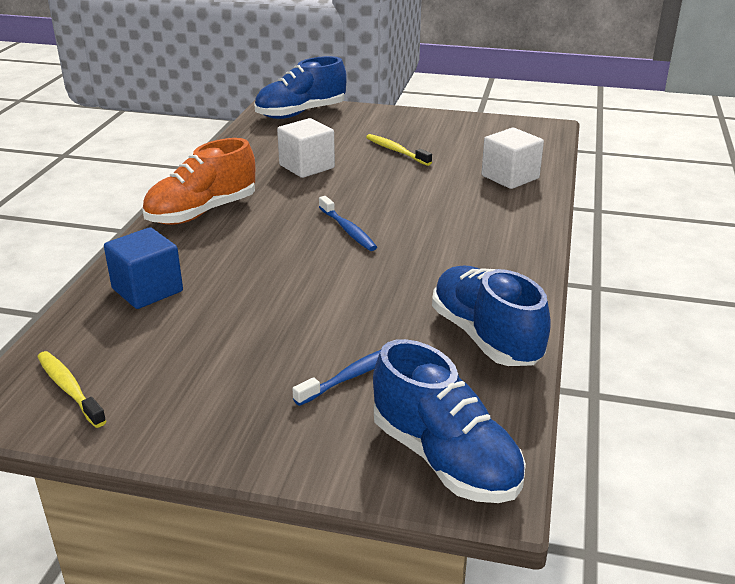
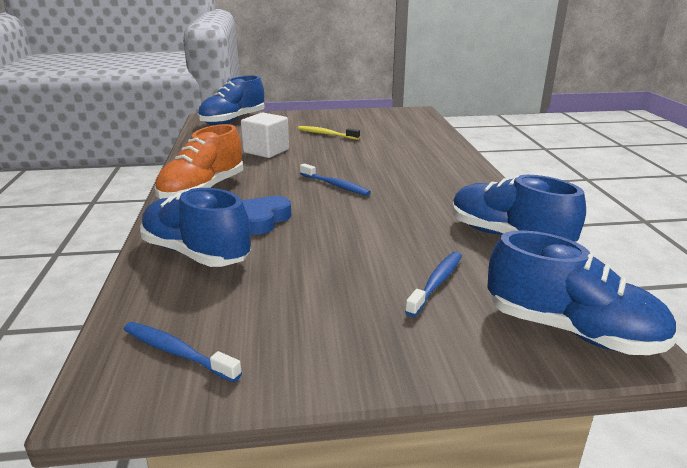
camera: 20 degrees left, 5 degrees down
(69, 388) = (177, 352): yellow toothbrush -> blue toothbrush
(147, 290) = (196, 253): blue cube -> blue shoe
(237, 262) = (263, 220): none -> blue heart
(510, 177) = (421, 139): white cube -> none

